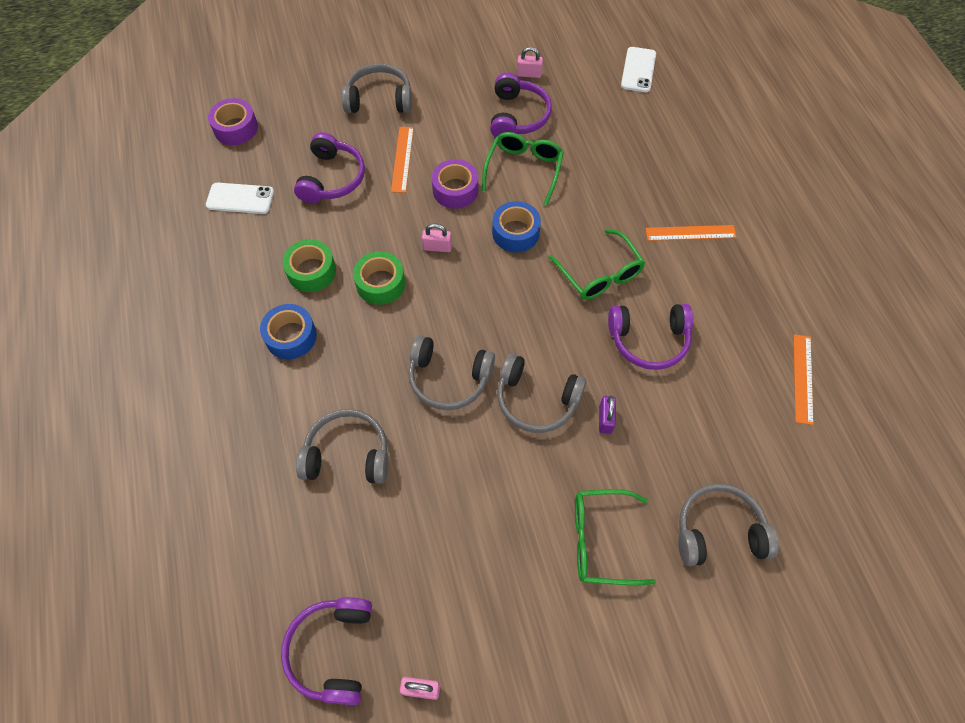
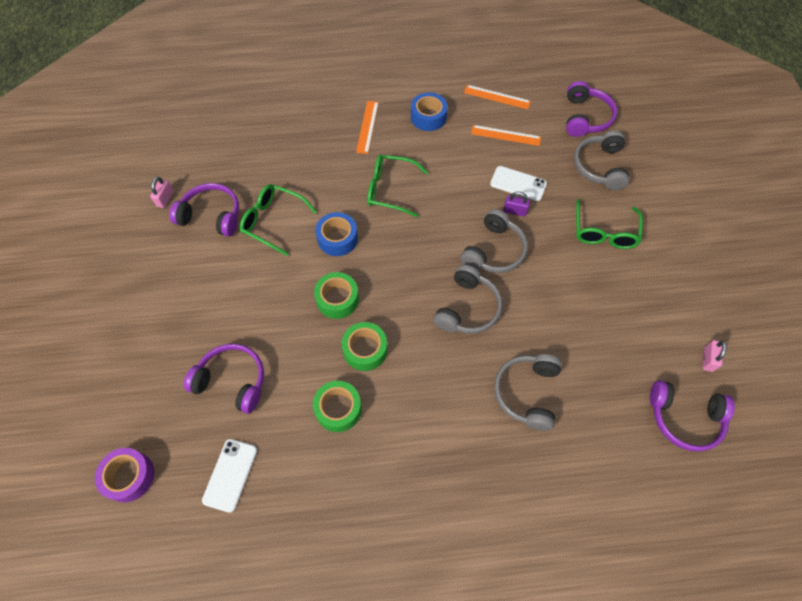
camera: 80 degrees left, 0 degrees up
(291, 336) = (406, 432): blue tape -> blue tape (428, 117)
(379, 99) = (145, 327): grey headphones -> none
(402, 159) = (229, 315): orange ruler -> orange ruler (506, 135)
(437, 247) = (337, 299): pink padlock -> green tape
(455, 190) = (279, 276): purple tape -> none
(599, 273) = (390, 190): green glasses -> green glasses turned 150 degrees counterclockwise
(638, 70) = (193, 122): white phone -> white phone (518, 184)
(648, 340) = (454, 172): purple headphones -> purple headphones (585, 117)

